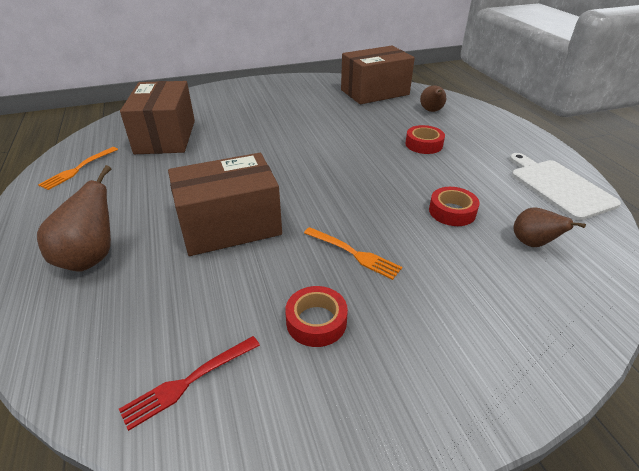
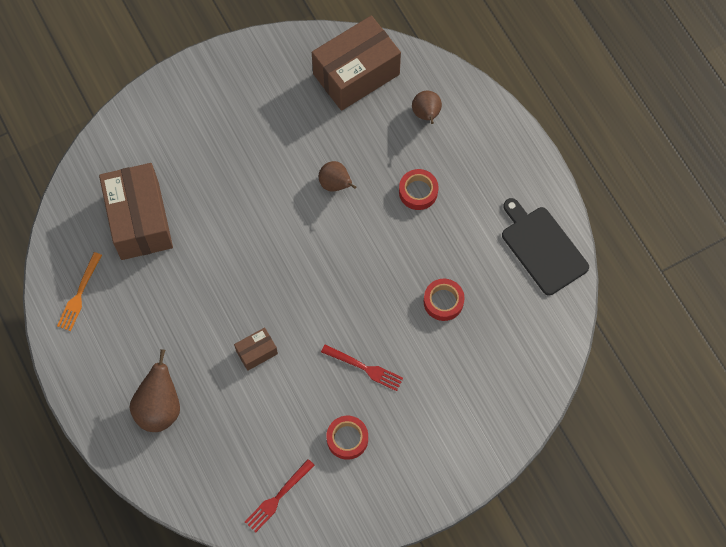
camera: 10 degrees left, 30 degrees up
(230, 226) = (256, 352): brown box -> brown box, size x0.45
(354, 253) = (365, 368): orange fork -> red fork
(532, 244) = (506, 332): brown pear -> brown pear (335, 184)
(559, 187) = (542, 248): white cutting board -> black cutting board

